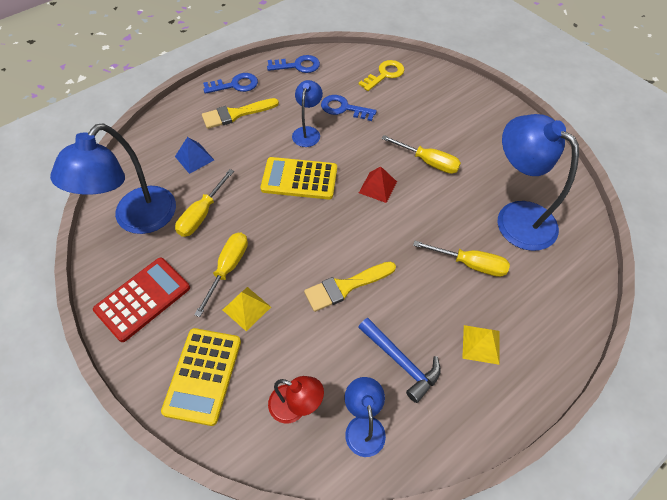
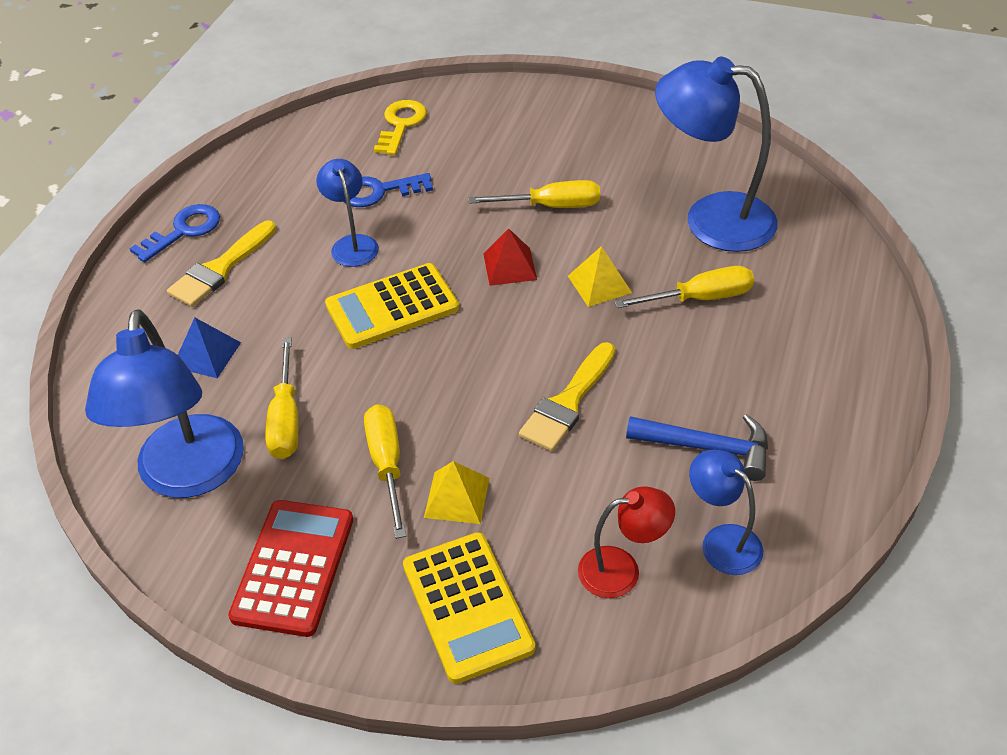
camera: 30 degrees left, 10 degrees down
(298, 66) = (261, 165): blue key -> none
(481, 344) = (783, 378): yellow pyramid -> yellow pyramid (599, 284)

